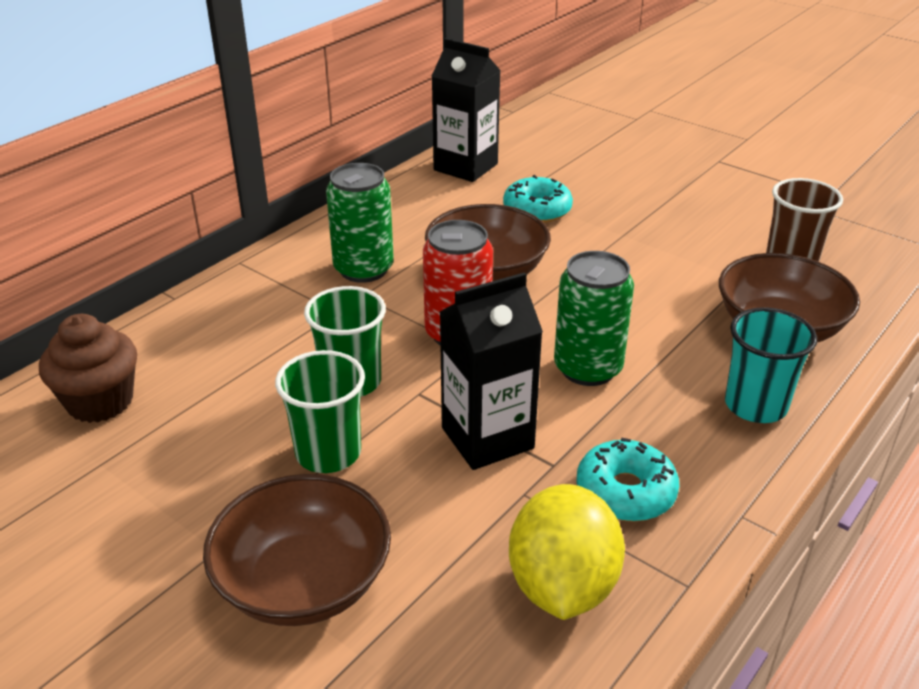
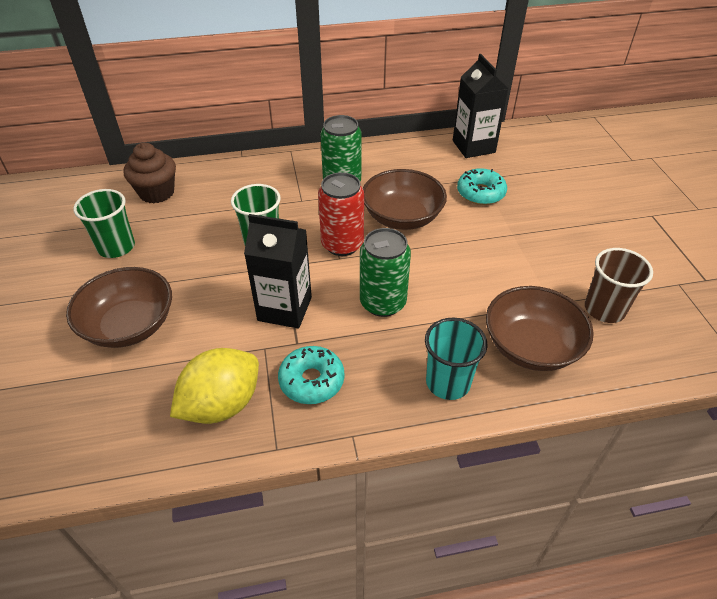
camera: 40 degrees right, 10 degrees up
(328, 453) = (210, 271): green cup -> green cup (116, 247)

